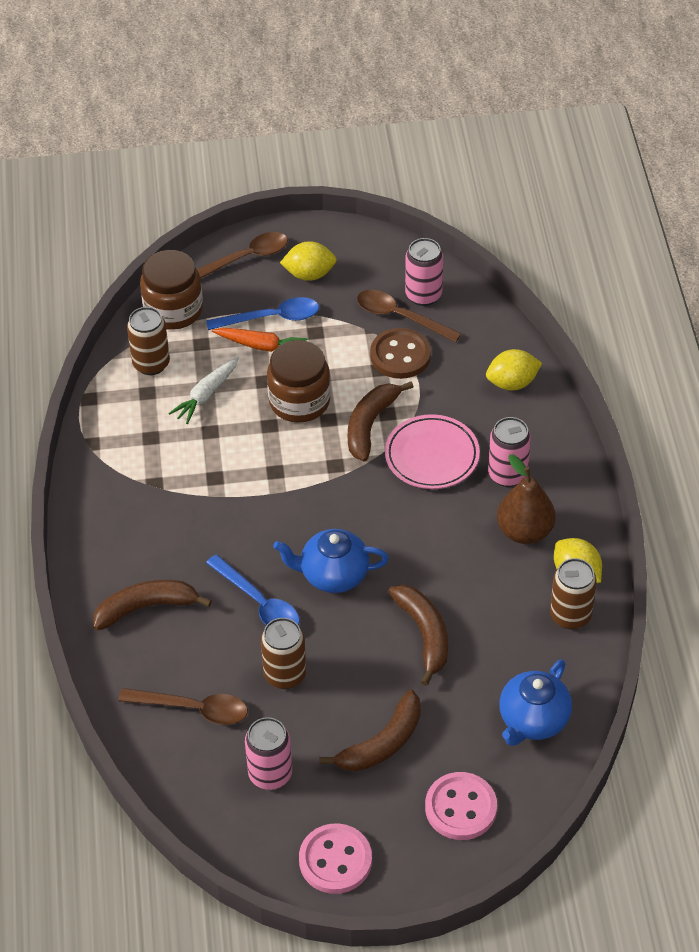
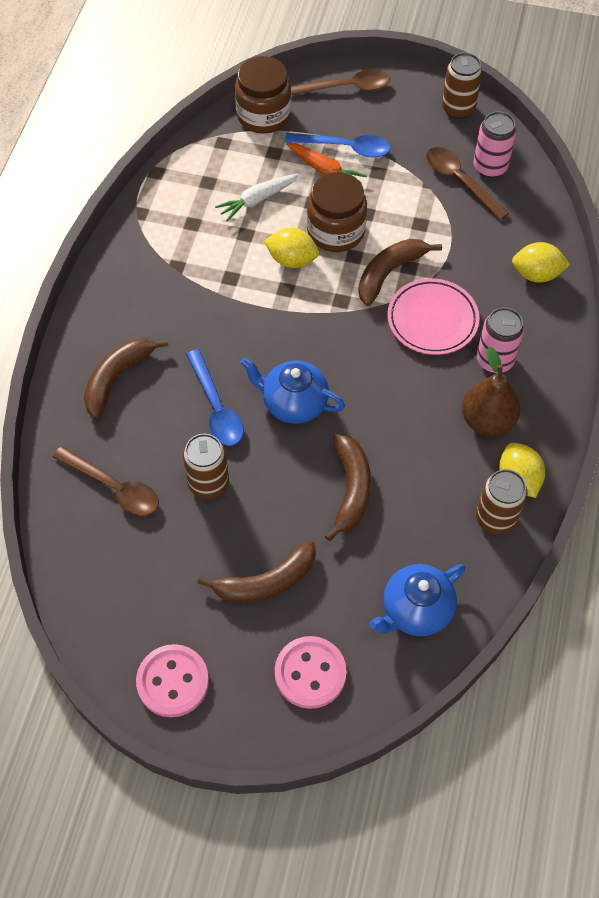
camera: 20 degrees right, 10 degrees up
(146, 607) = (117, 378): brown banana -> brown banana turned 60 degrees counterclockwise
(151, 364) = (223, 157): brown can -> brown can (458, 109)
(270, 774) = (153, 574): pink can -> none
(309, 274) = (396, 118): yellow lemon -> yellow lemon (292, 260)
(400, 355) = (444, 217): brown button -> none

